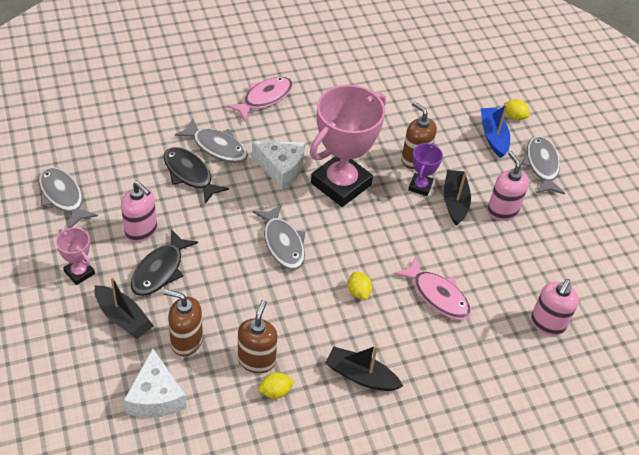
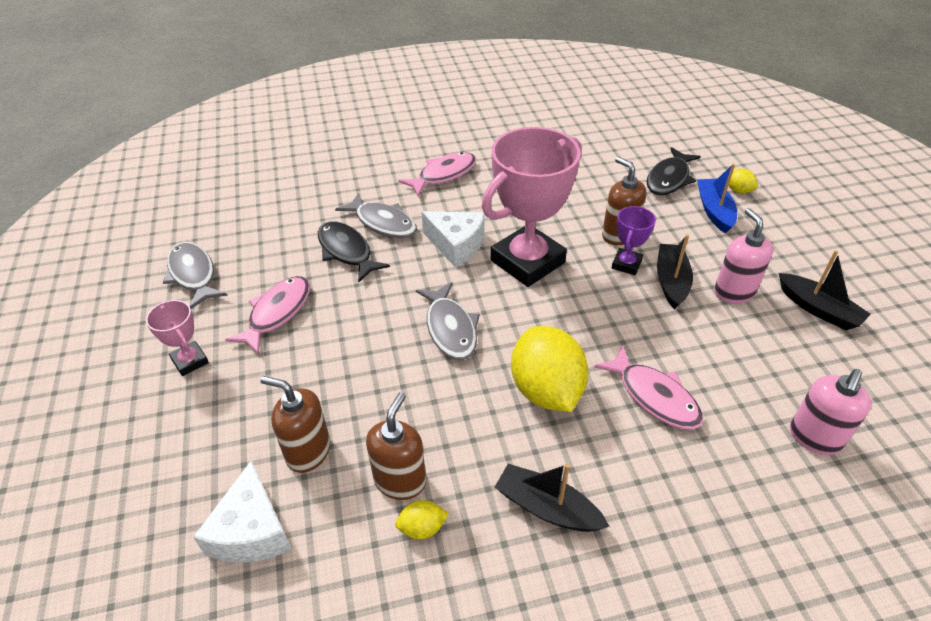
camera: 10 degrees right, 5 degrees down
(123, 318) = (231, 419): black boat -> black boat (818, 309)
(141, 231) = (277, 313): pink soap dispenser -> pink fish
(160, 270) = (291, 359): black fish -> black fish (669, 179)
(358, 292) = (546, 390): yellow lemon -> yellow lemon, size x2.31
(541, 165) = (778, 241): grey fish -> none

